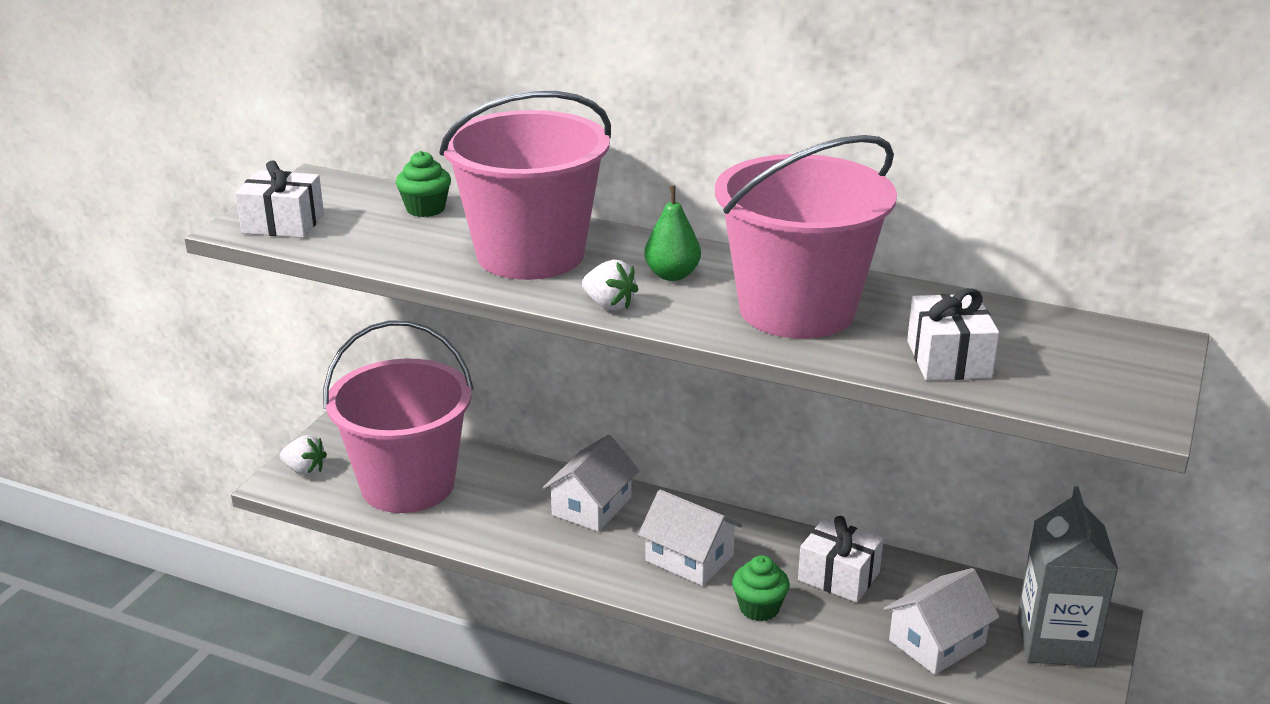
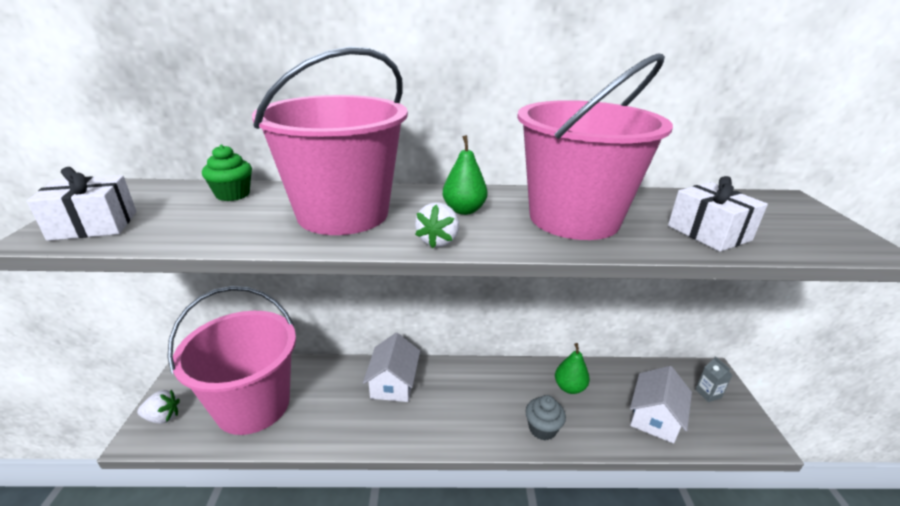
camera: 25 degrees left, 0 degrees up
(609, 305) = (438, 241): white strawberry -> white strawberry turned 90 degrees clockwise
(689, 558) = (477, 404): white house -> none
(759, 608) = (542, 428): green cupcake -> grey cupcake
(838, 576) = (569, 387): white gift -> green pear
(1055, 642) = (708, 393): grey carton -> grey carton, size x0.42

